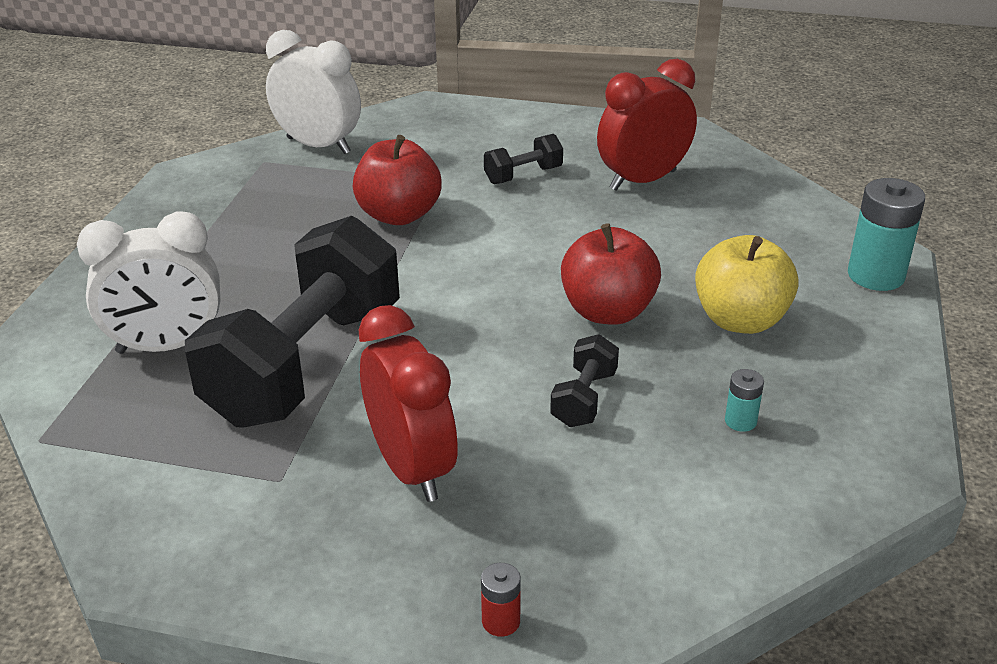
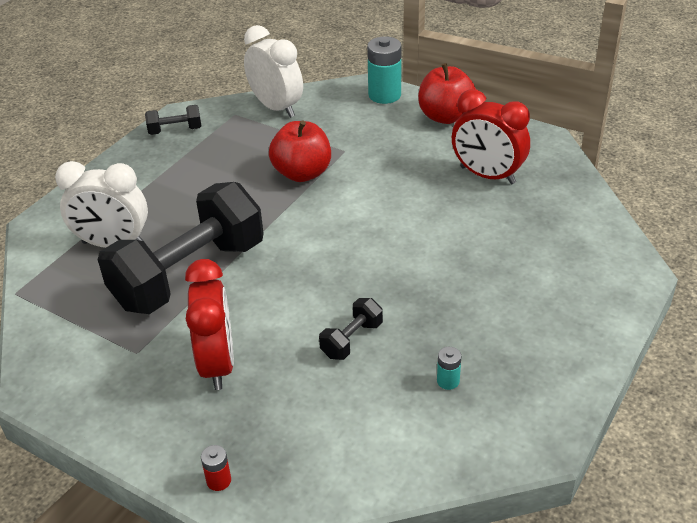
camera: 20 degrees right, 5 degrees up
(523, 175) = (403, 156): black dumbbell -> black dumbbell (175, 130)
(608, 311) = (403, 277): red apple -> red apple (445, 116)
(643, 180) = (487, 175): red clock -> red clock turned 135 degrees counterclockwise
(740, 320) = (493, 303): yellow apple -> none
(875, 275) = (616, 288): turquoise battery -> turquoise battery (384, 95)

